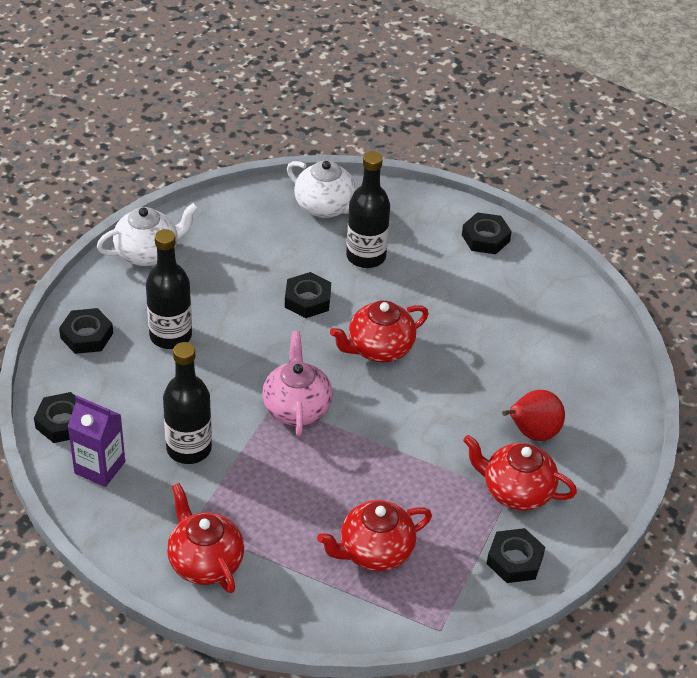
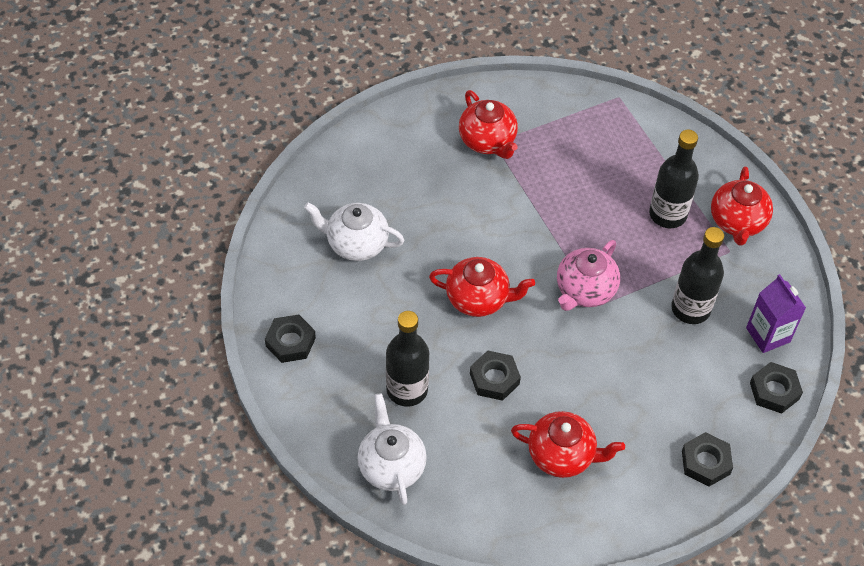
camera: 140 degrees left, 10 degrees up
(148, 253) = (593, 519): white teapot -> white teapot (356, 244)
(170, 336) = (635, 417): black bottle -> black bottle (667, 214)
(374, 552) = (618, 162): red teapot -> red teapot (562, 455)
(514, 560) = (533, 105): black nut -> none
(532, 433) = (434, 169): red pear -> none

